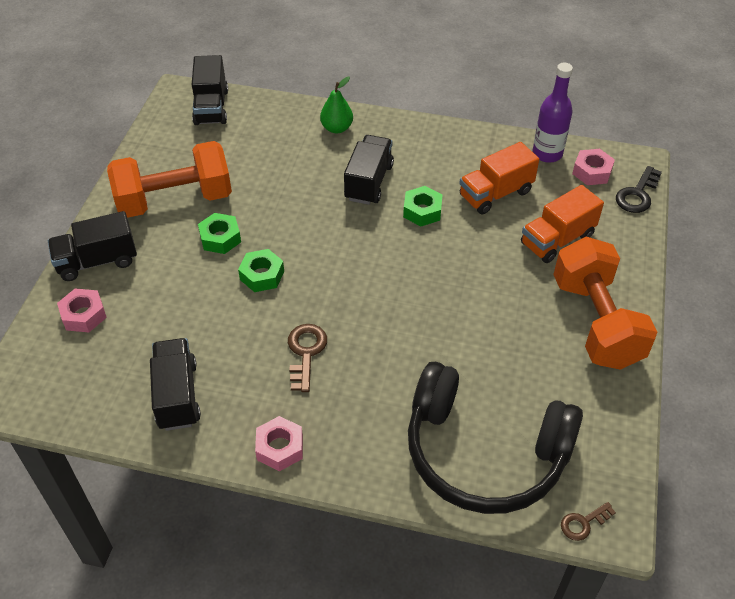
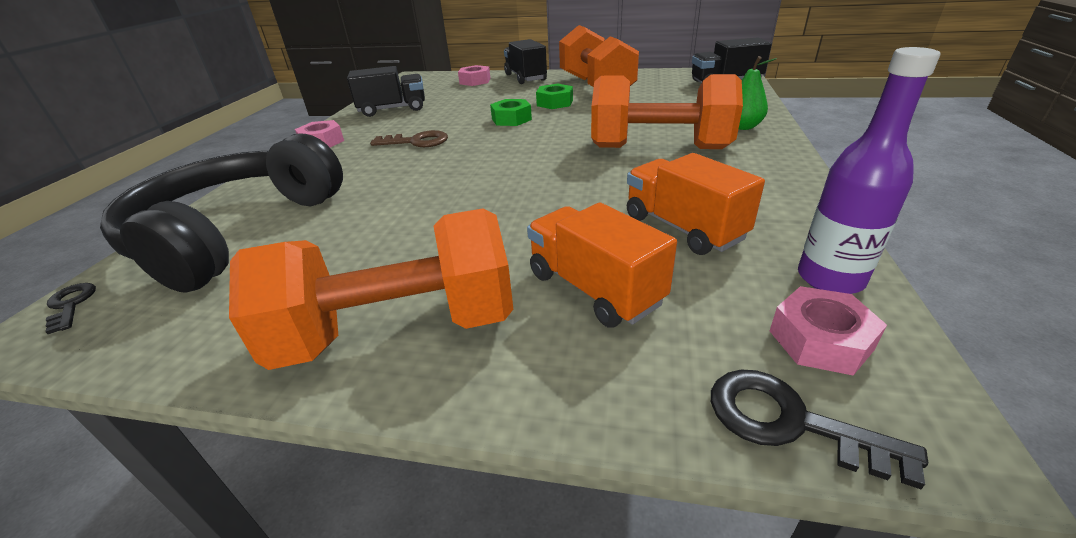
camera: 90 degrees right, 15 degrees down
(369, 182) = (659, 148): black truck -> orange dumbbell
(422, 211) = (622, 179): green nut -> none
(583, 523) = (70, 305): brown key -> black key

